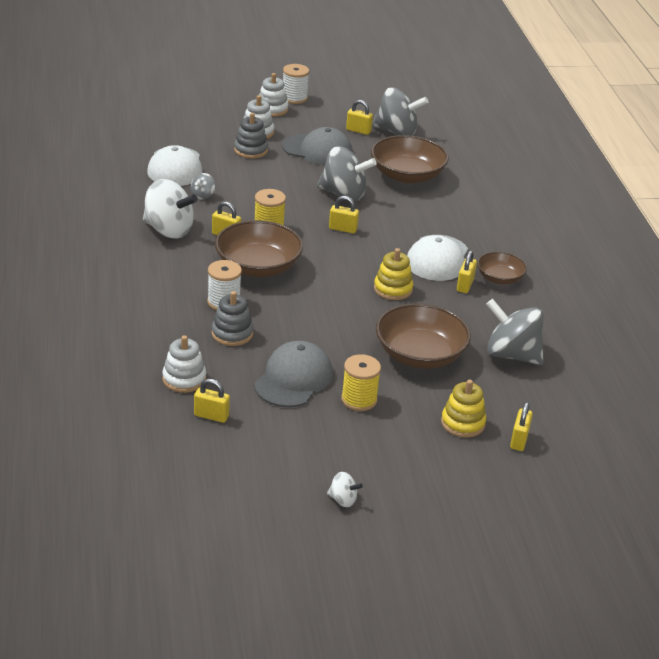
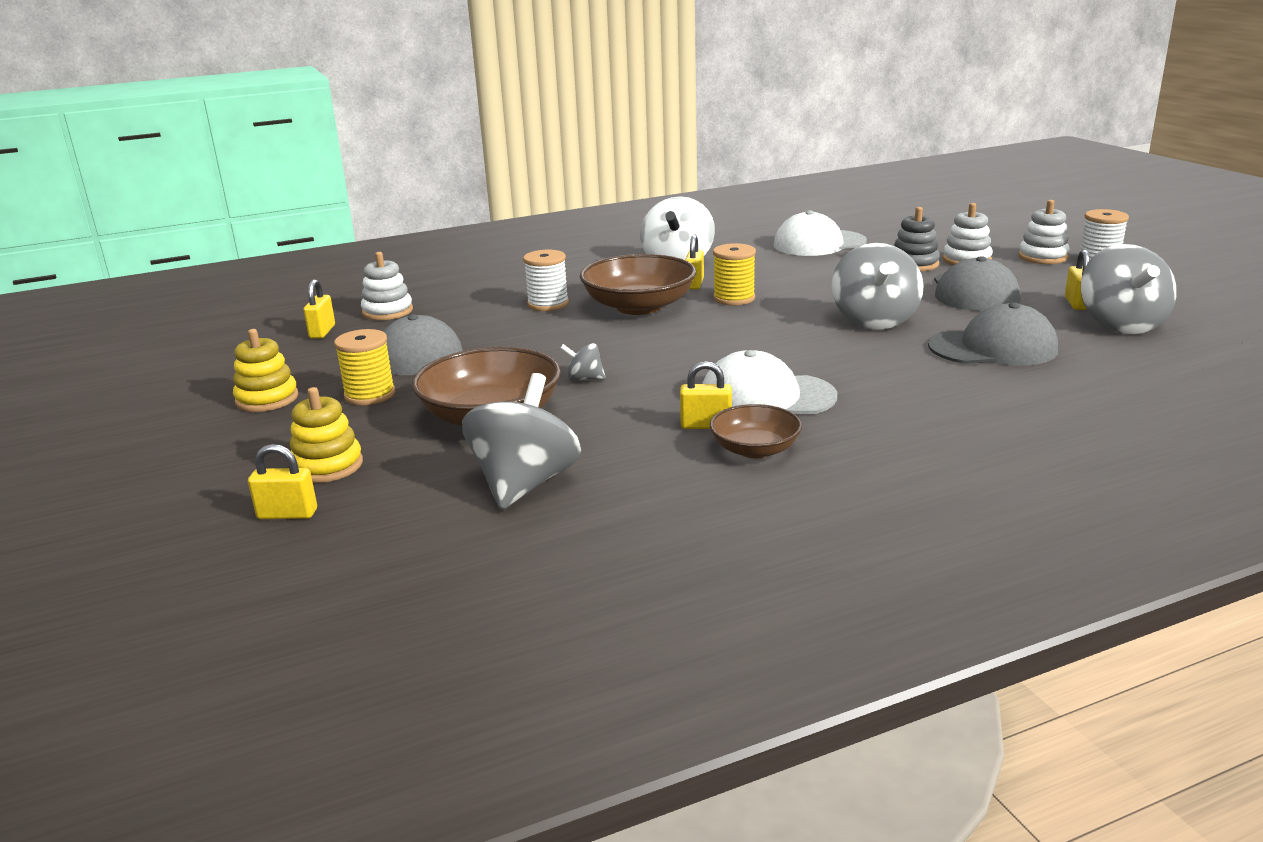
camera: 80 degrees right, 10 degrees down
(203, 195) = (771, 262): grey spinning top -> grey spinning top (584, 379)
(232, 334) = (485, 317): grey stacking toy -> none
(343, 229) = (780, 332): yellow padlock -> none
(343, 500) = (160, 413): white spinning top -> none
(393, 289) = (651, 380): yellow stacking toy -> yellow stacking toy (267, 399)
(407, 175) = (993, 348): brown bowl -> grey cap

